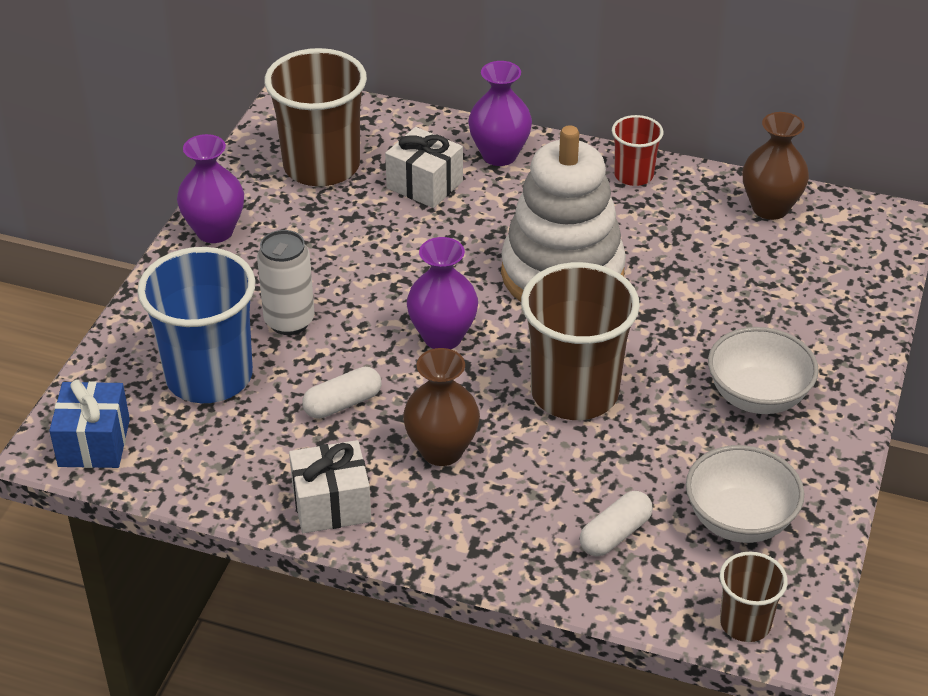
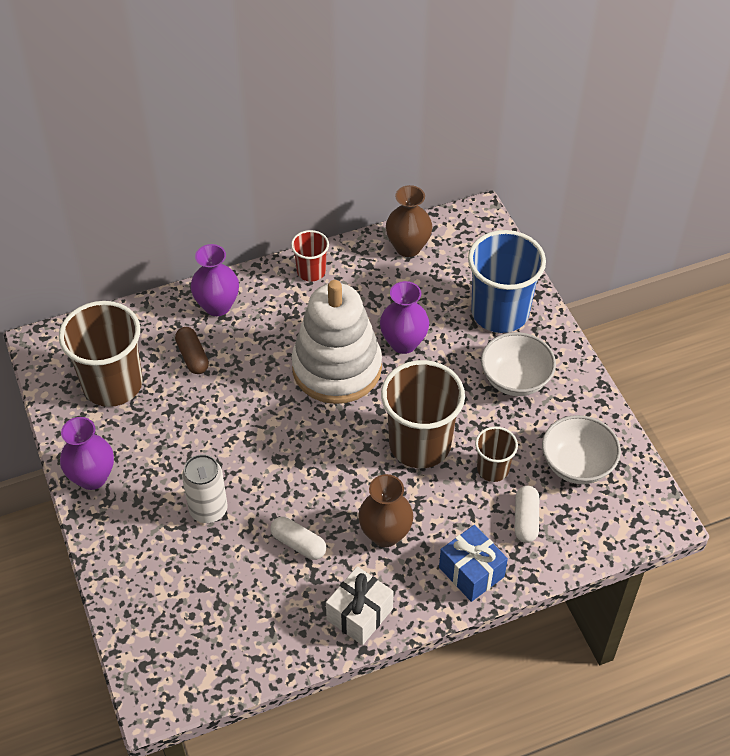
camera: 40 degrees left, 10 degrees up
(94, 443) = (176, 679): blue gift -> blue gift (471, 572)
(209, 376) = (199, 582): blue cup -> blue cup (500, 312)
(342, 403) = (298, 544): white capsule -> white capsule turned 75 degrees counterclockwise
(424, 185) = (193, 356): white gift -> brown capsule
(442, 337) = (311, 458): purple vase -> purple vase (403, 343)
(745, 623) = (635, 525): brown cup -> brown cup (493, 469)

